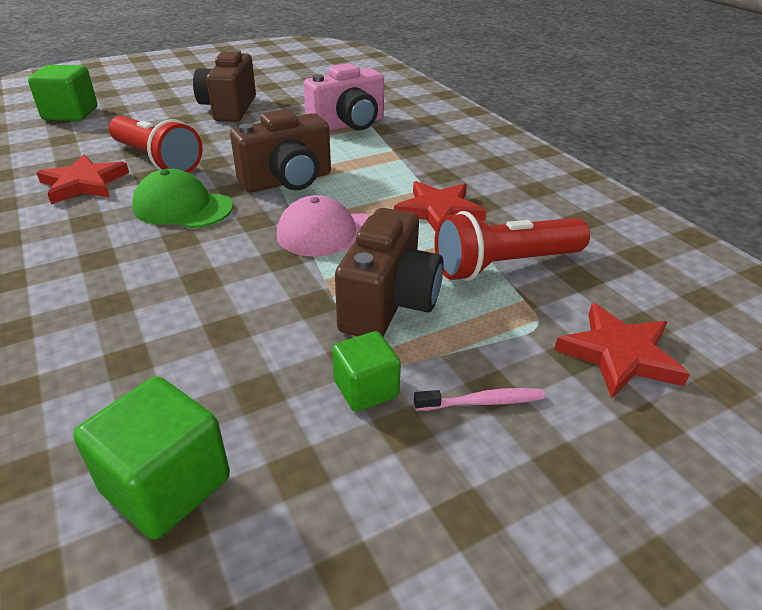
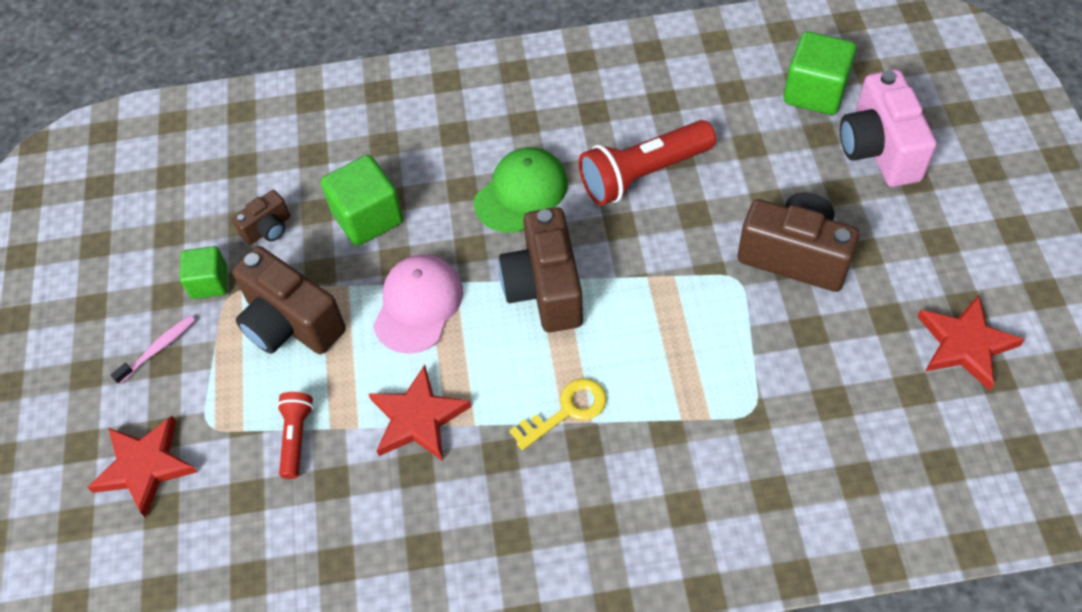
camera: 115 degrees right, 20 degrees up
(84, 183) = (605, 116): red star -> red star (965, 344)
(166, 485) = (196, 172): green cube -> green cube (368, 217)
(264, 362) = (268, 229): none -> brown camera
(348, 125) = (693, 390): pink camera -> pink camera (879, 149)
(390, 158) = (567, 411): none -> yellow key
(483, 402) = (158, 348): pink toothbrush -> pink toothbrush turned 150 degrees counterclockwise
(504, 265) = (296, 437): red flashlight -> red flashlight, size x0.54

